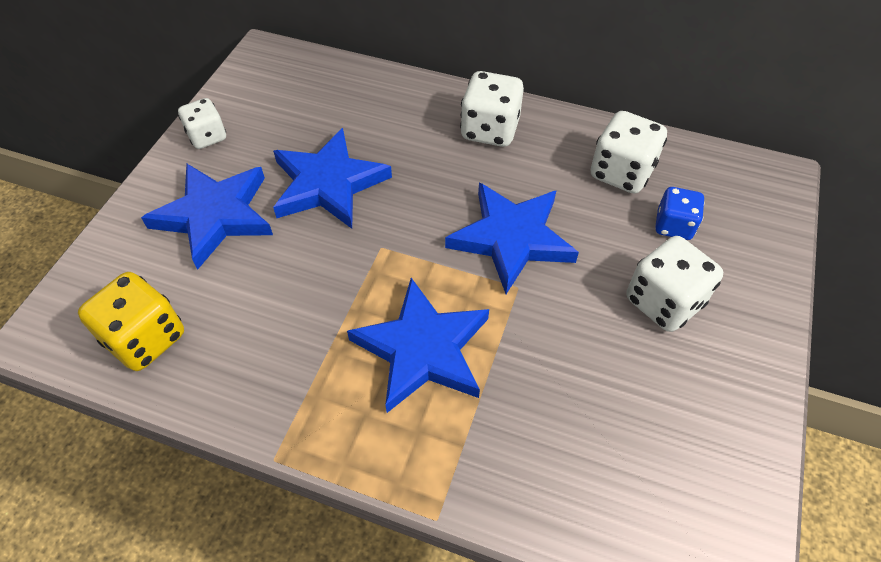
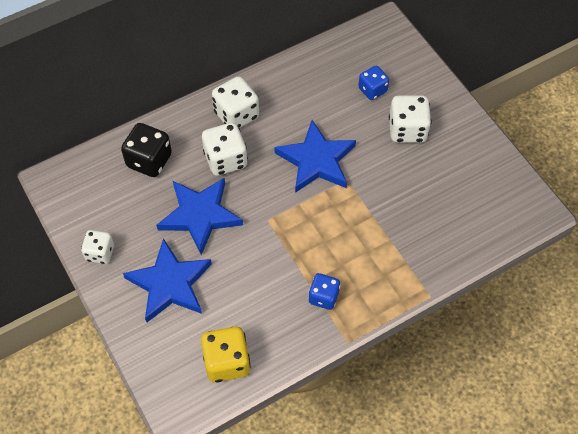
camera: 50 degrees left, 5 degrees up
(322, 380) = (323, 297): none -> blue dice
(356, 102) = (149, 160): none -> black dice
(423, 349) = (345, 244): blue star -> none
(621, 172) = (322, 83): white dice -> white dice (225, 160)

